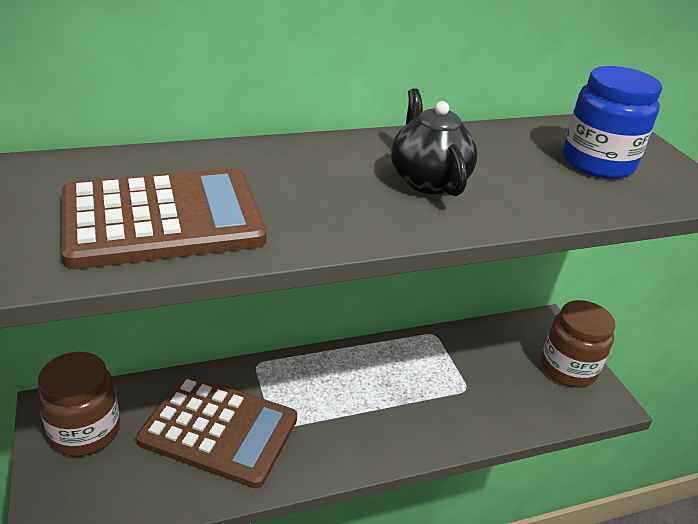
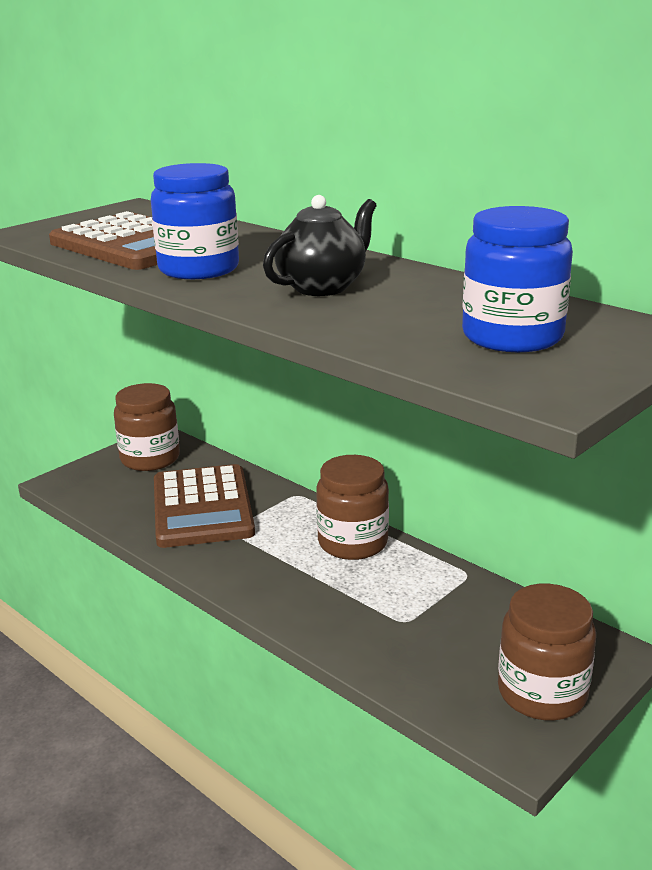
camera: 65 degrees right, 10 degrees down
(307, 213) = (199, 269): none -> blue jar
(353, 367) = (352, 543): none -> brown jar

